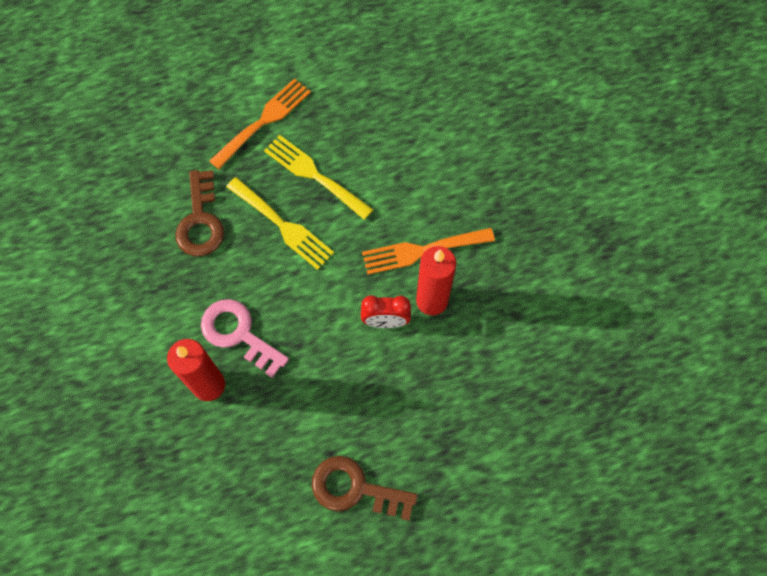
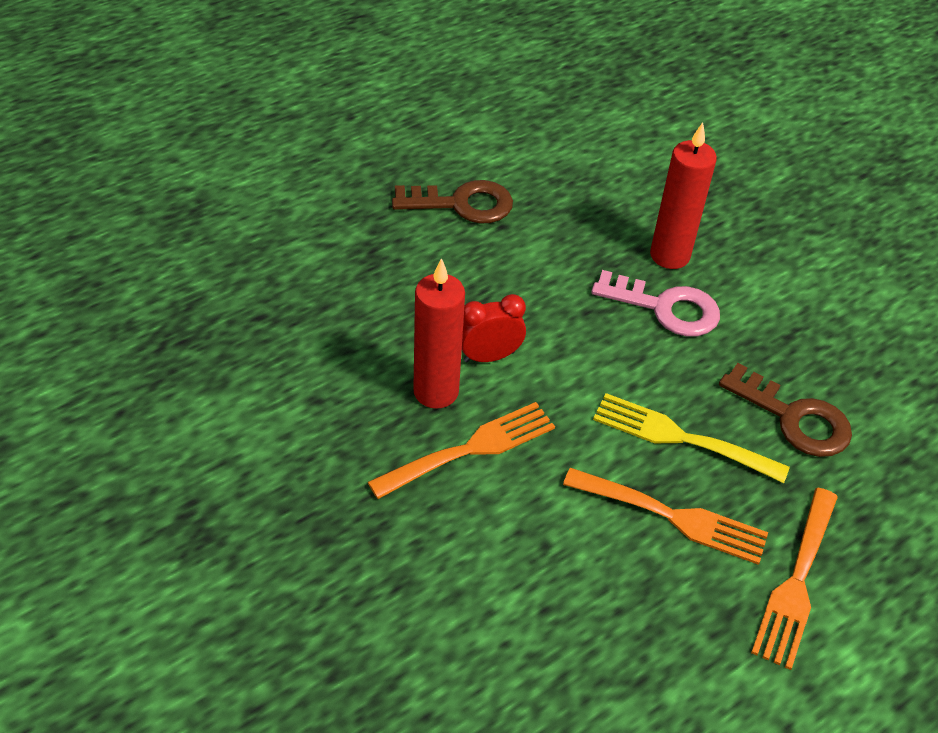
camera: 160 degrees right, 20 degrees down
(200, 221) = (794, 418): brown key -> brown key turned 150 degrees clockwise
(314, 175) = (673, 517): yellow fork -> orange fork

